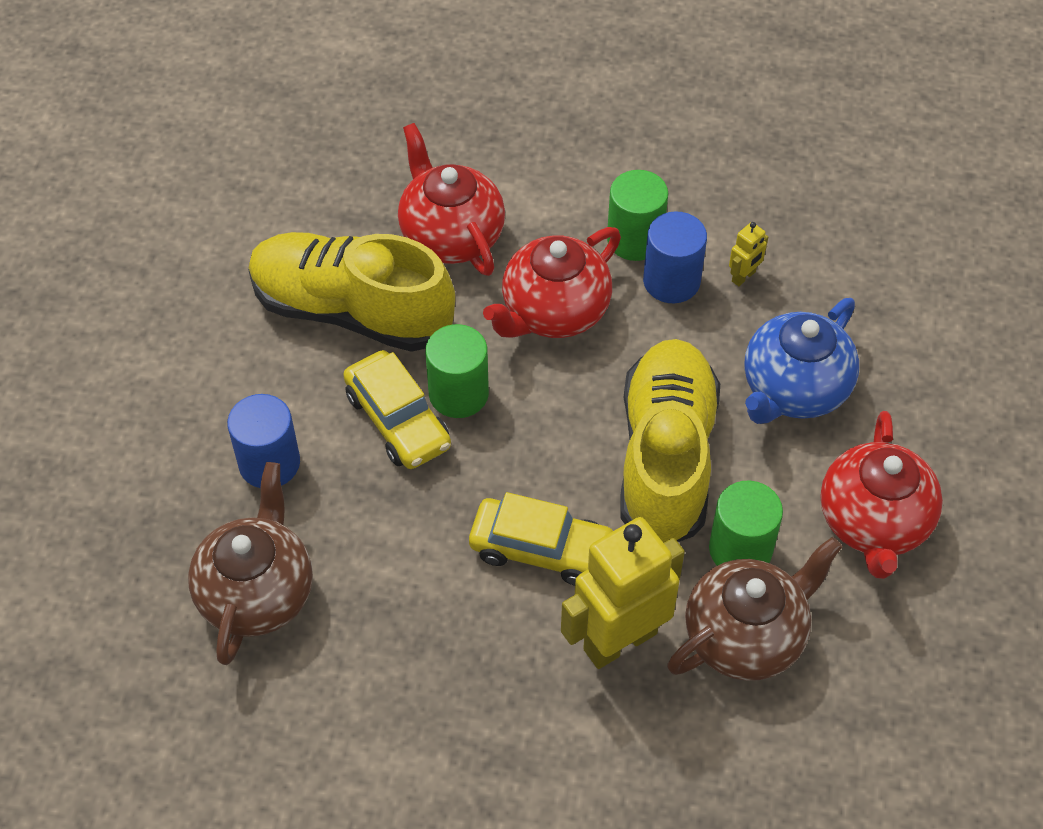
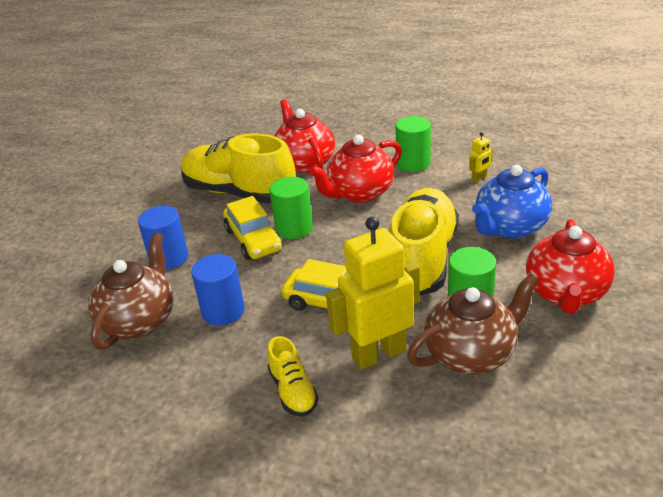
camera: 10 degrees right, 20 degrees down
(510, 709) = (293, 391): none -> yellow shoe
(671, 281) = (434, 180): blue cylinder -> blue cylinder (223, 311)

